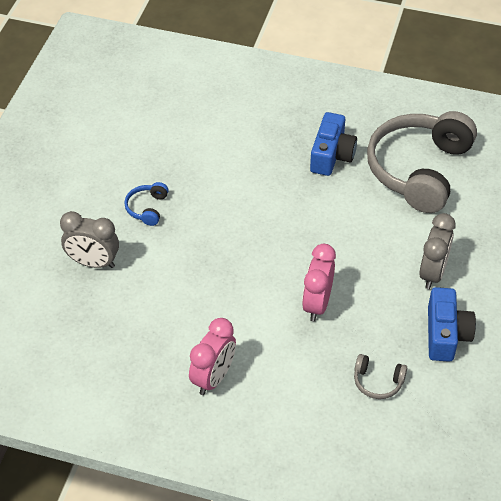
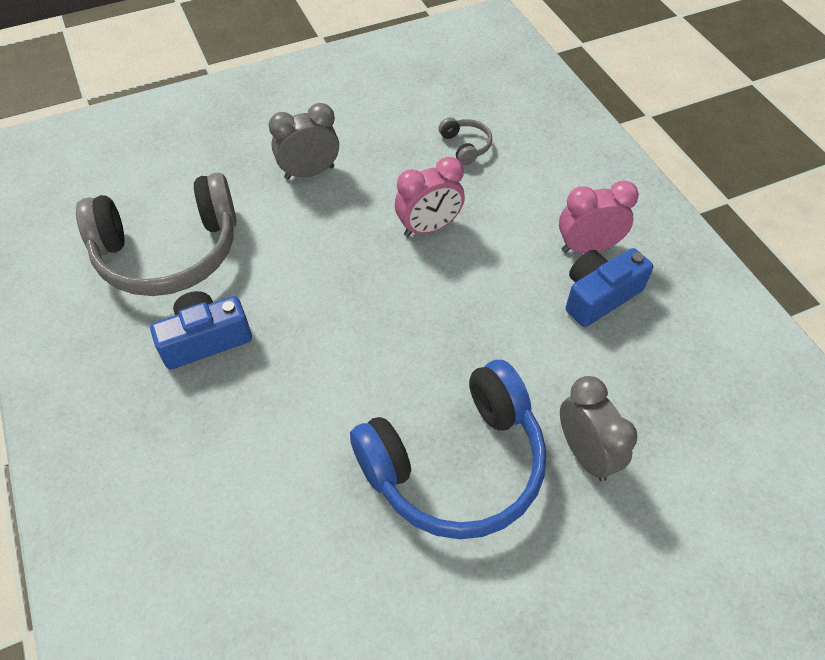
camera: 130 degrees left, 5 degrees up
(147, 208) = (456, 465): blue headphones -> blue headphones, size x2.49
(445, 334) = (372, 132): blue camera -> blue camera (599, 296)

